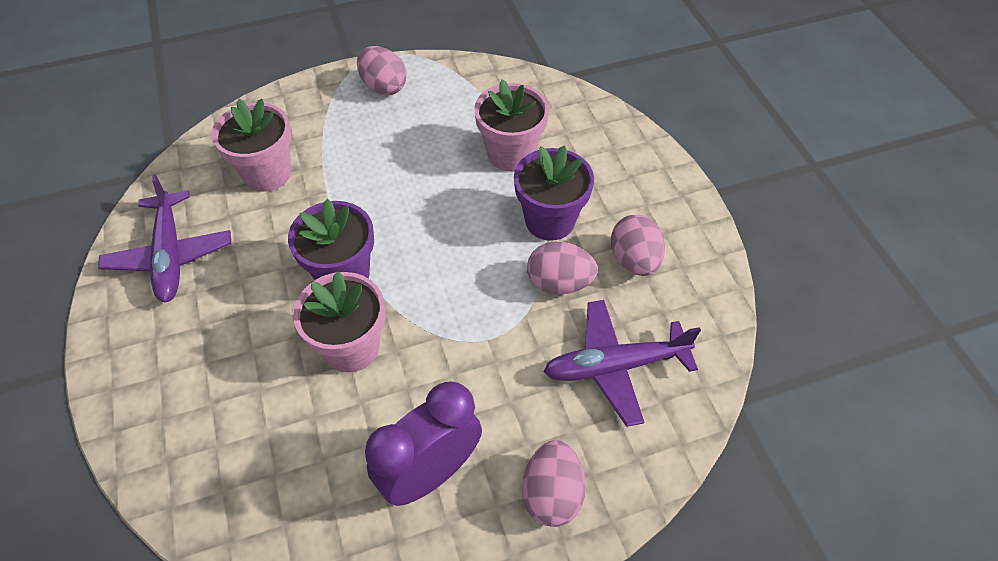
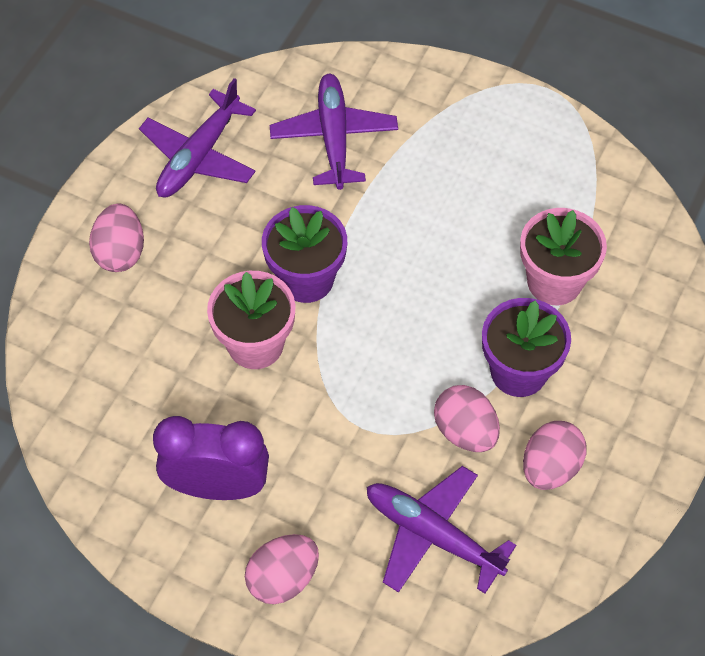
camera: 45 degrees right, 5 degrees up
(267, 173) = (334, 137): pink flower pot -> purple plane
(383, 87) = (512, 124): pink egg -> pink egg (120, 252)

